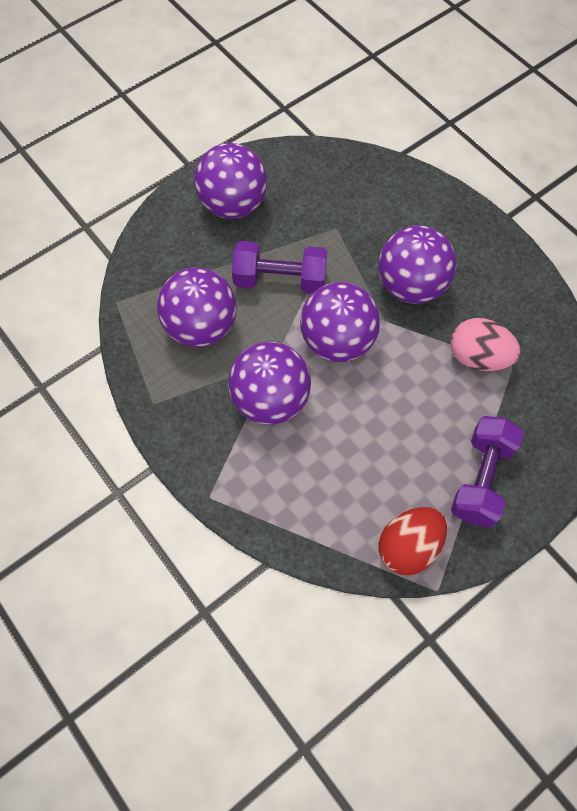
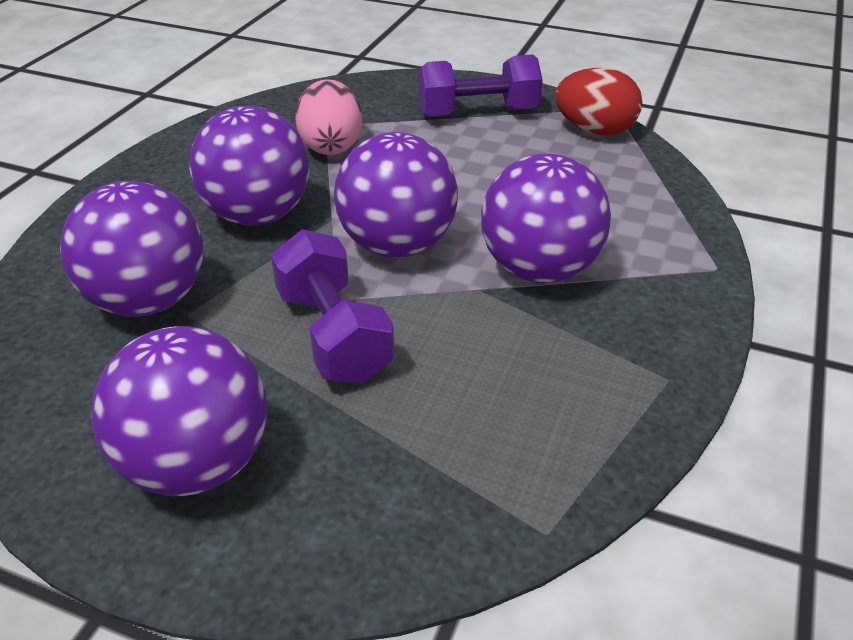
camera: 120 degrees left, 25 degrees down
(201, 327) = (493, 386): purple ball -> purple ball (148, 301)

